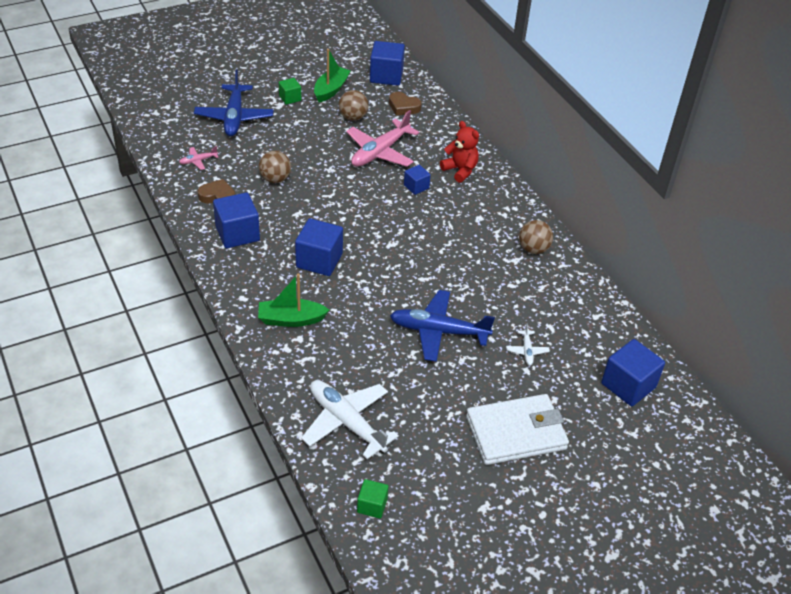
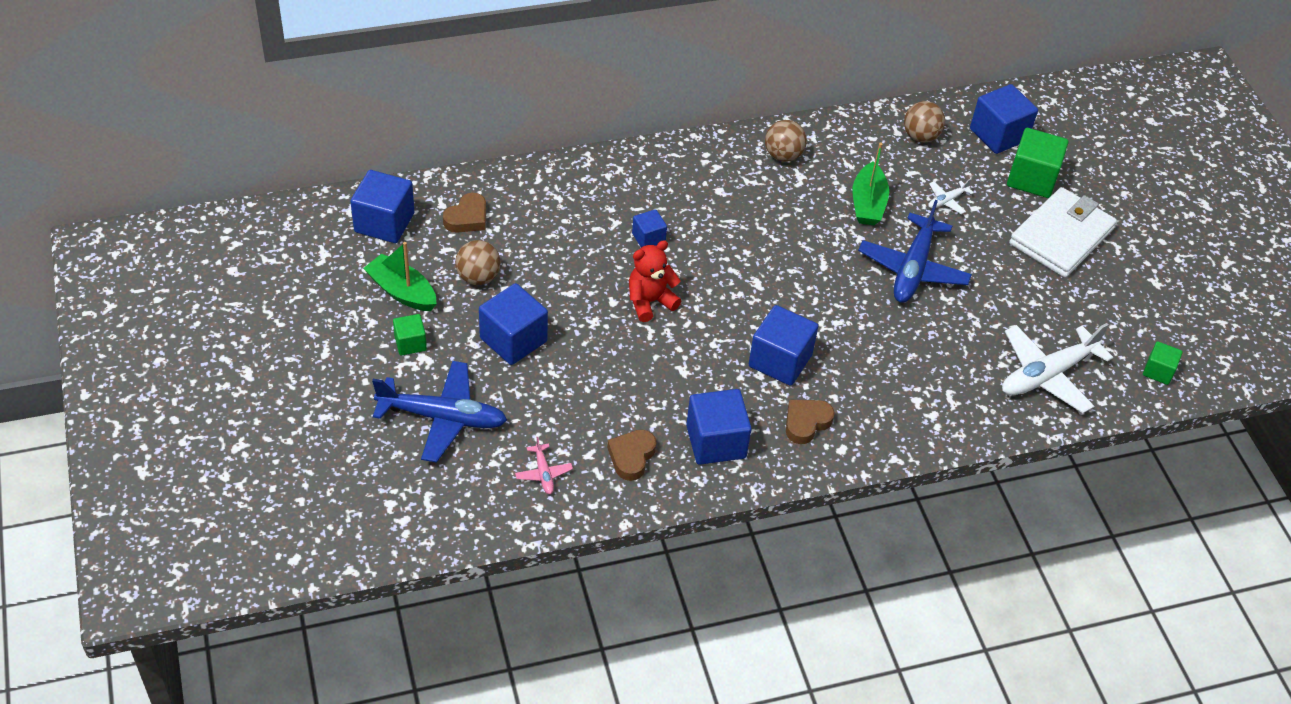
camera: 80 degrees left, 5 degrees up
(263, 277) = (806, 423): none -> brown heart
(275, 179) = (604, 385): brown ball -> brown ball (920, 136)
(291, 319) = (884, 404): green boat -> green boat (867, 203)
(304, 137) = (513, 340): none -> blue cube
(380, 152) = (566, 262): pink plane -> none
(460, 170) = (622, 188): red teddy bear -> red teddy bear (650, 302)
(516, 433) = (1061, 236): white wallet -> white wallet turned 45 degrees clockwise
(527, 351) = (947, 200): white plane -> white plane turned 135 degrees clockwise
(582, 410) = (1032, 178): none -> green cube

